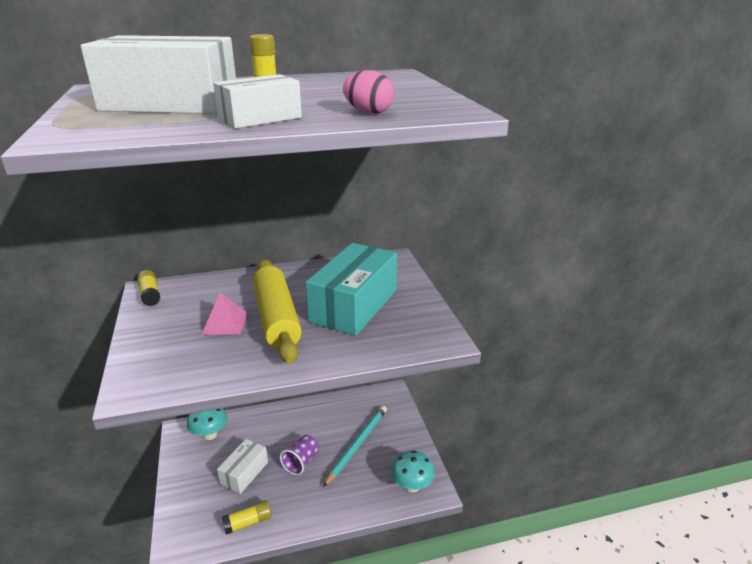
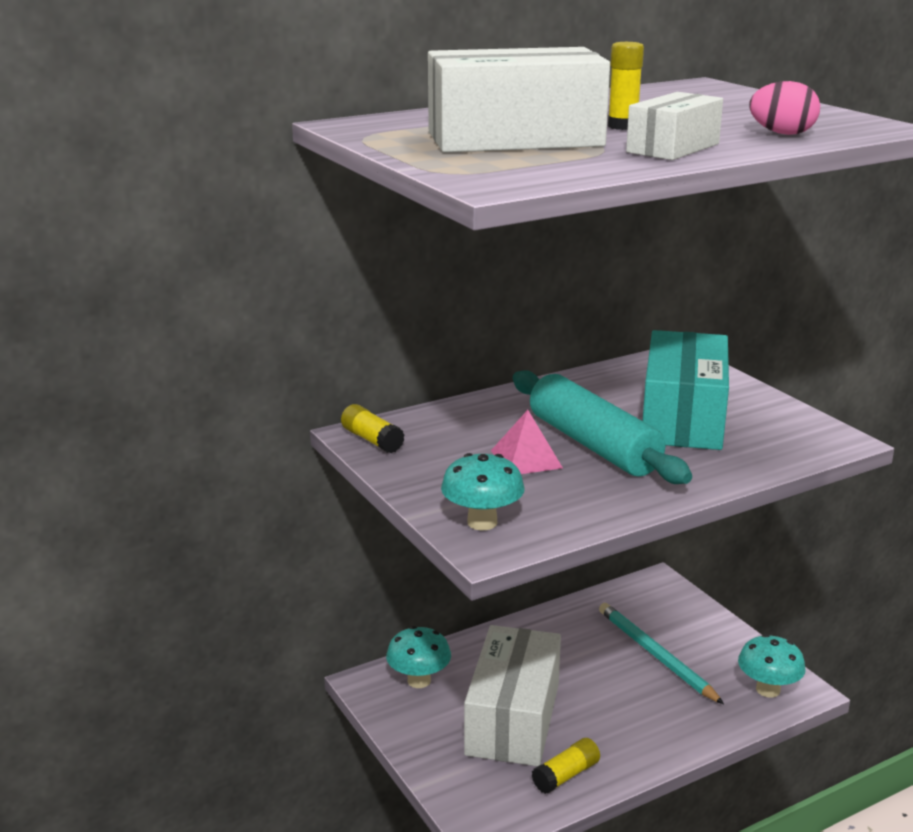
camera: 15 degrees left, 5 degrees down
(148, 369) = (482, 522): none -> turquoise mushroom
(244, 473) = (513, 718): white box -> white box, size x1.81
(276, 318) = (593, 445): yellow rolling pin -> turquoise rolling pin
(301, 462) = (589, 690): purple cup -> none
(357, 445) = (655, 655): turquoise pencil -> turquoise pencil turned 45 degrees counterclockwise

